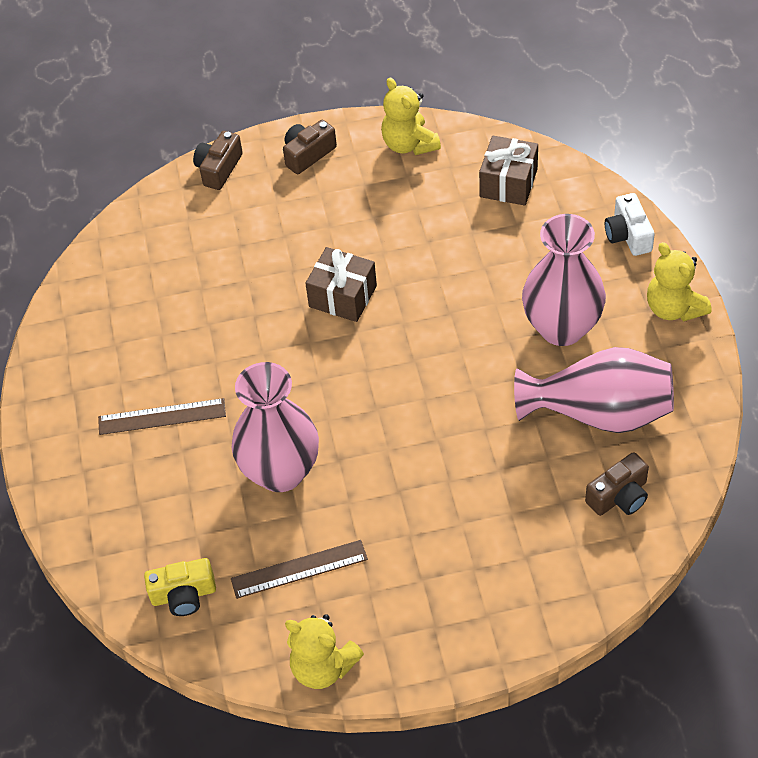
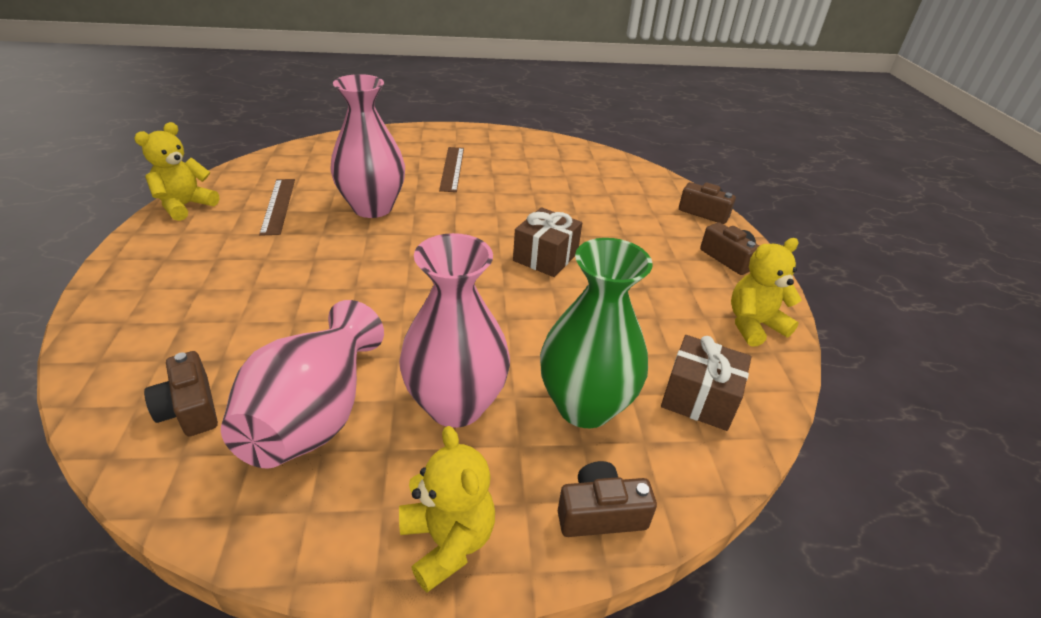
camera: 90 degrees right, 15 degrees down
(183, 595) = (297, 163): yellow camera -> none
(538, 250) = (585, 406): none -> green vase
(628, 235) = (600, 513): white camera -> brown camera
(673, 308) = (448, 541): yellow teddy bear -> yellow teddy bear turned 90 degrees clockwise

